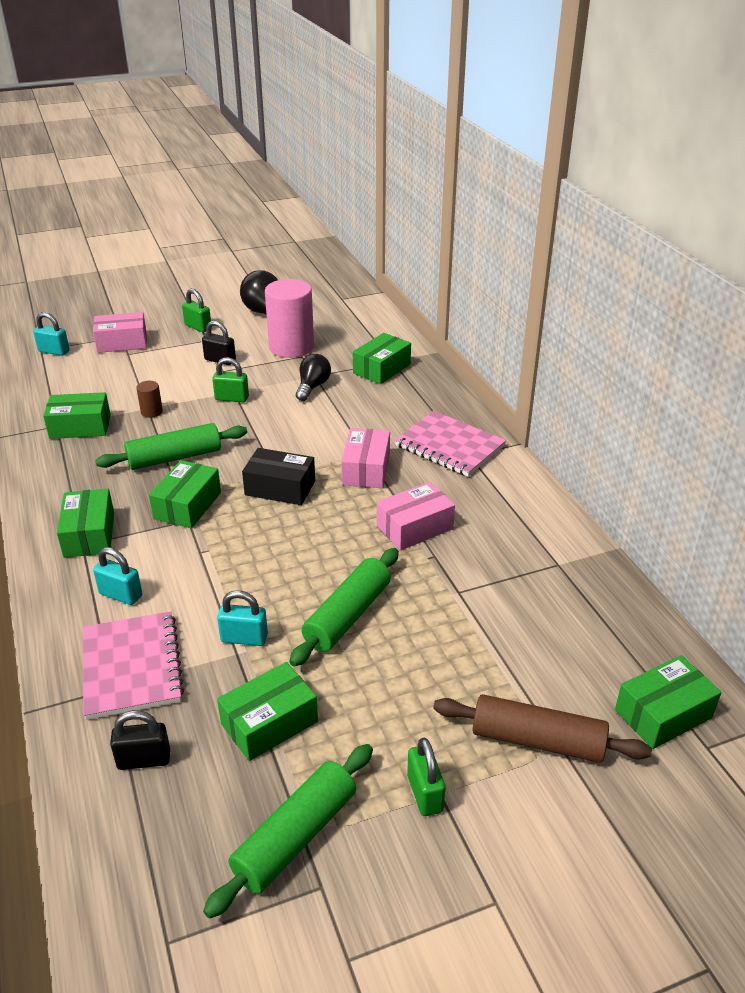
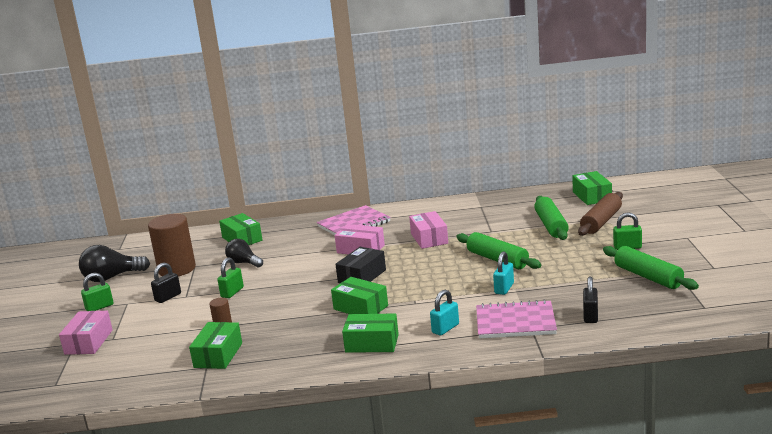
camera: 70 degrees left, 15 degrees down
(54, 351) = (67, 377): turquoise padlock -> none
(175, 457) = (296, 313): green rolling pin -> green rolling pin (551, 225)
(269, 723) = (573, 282): green box -> none
(291, 347) = (177, 269): pink cylinder -> brown cylinder

